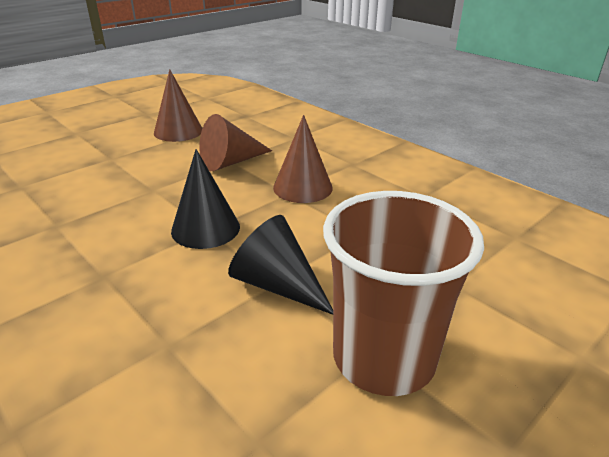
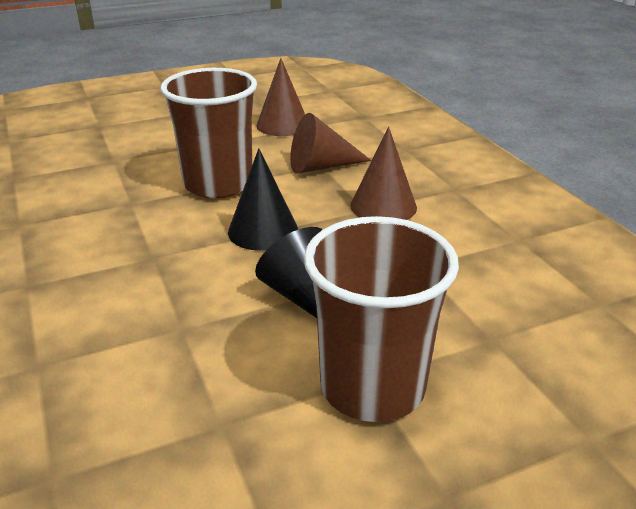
camera: 20 degrees right, 0 degrees up
(141, 192) = (218, 184): none -> brown cup

